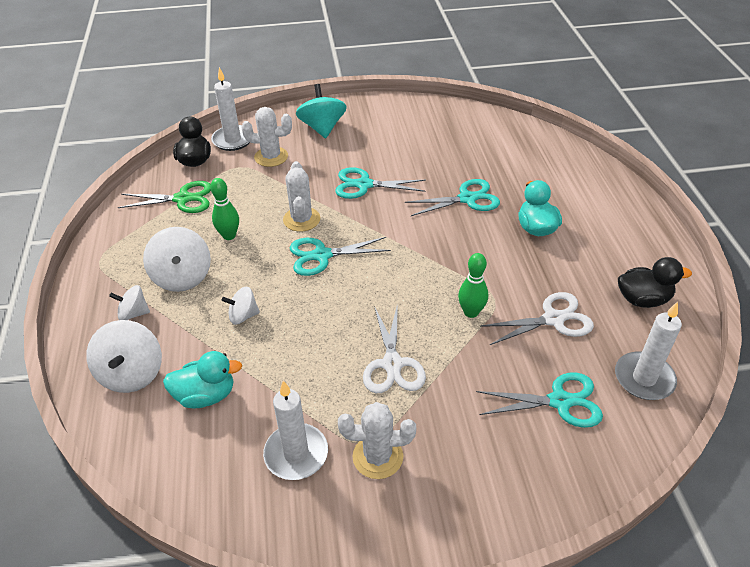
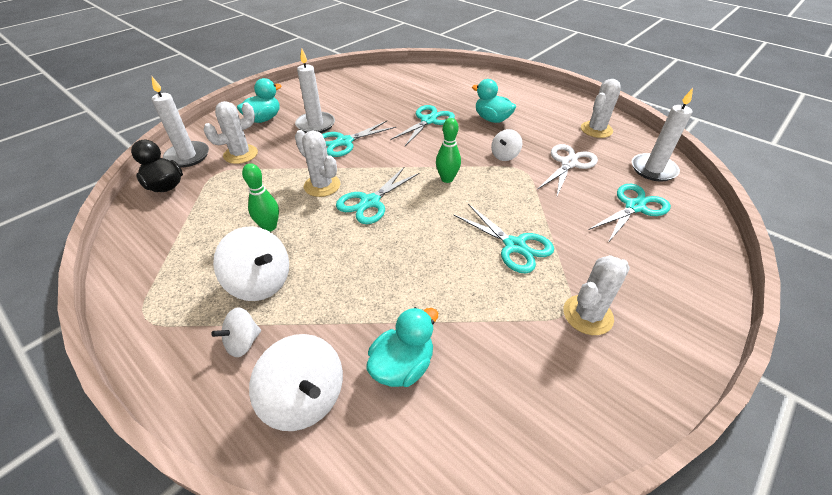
camera: 40 degrees left, 0 degrees up
(183, 199) = (186, 220): green scissors -> none
(243, 316) = (357, 280): white spinning top -> white spinning top (504, 155)
(296, 454) = (533, 357): white candle -> white candle (315, 125)
(322, 128) = (263, 119): turquoise spinning top -> turquoise duck
(392, 364) = (514, 246): white scissors -> turquoise scissors
(471, 312) = (519, 185): green bowling pin -> green bowling pin (447, 179)
(643, 299) = (596, 130): black duck -> white cactus

